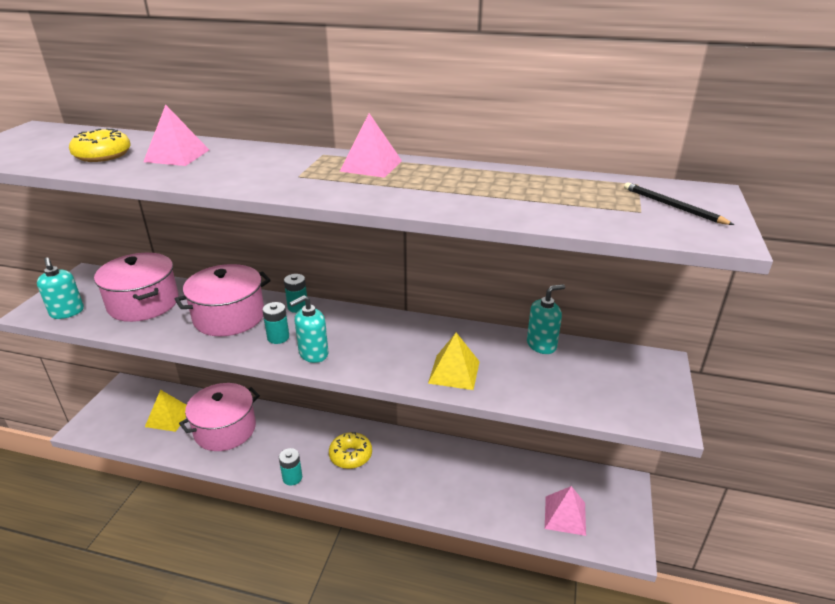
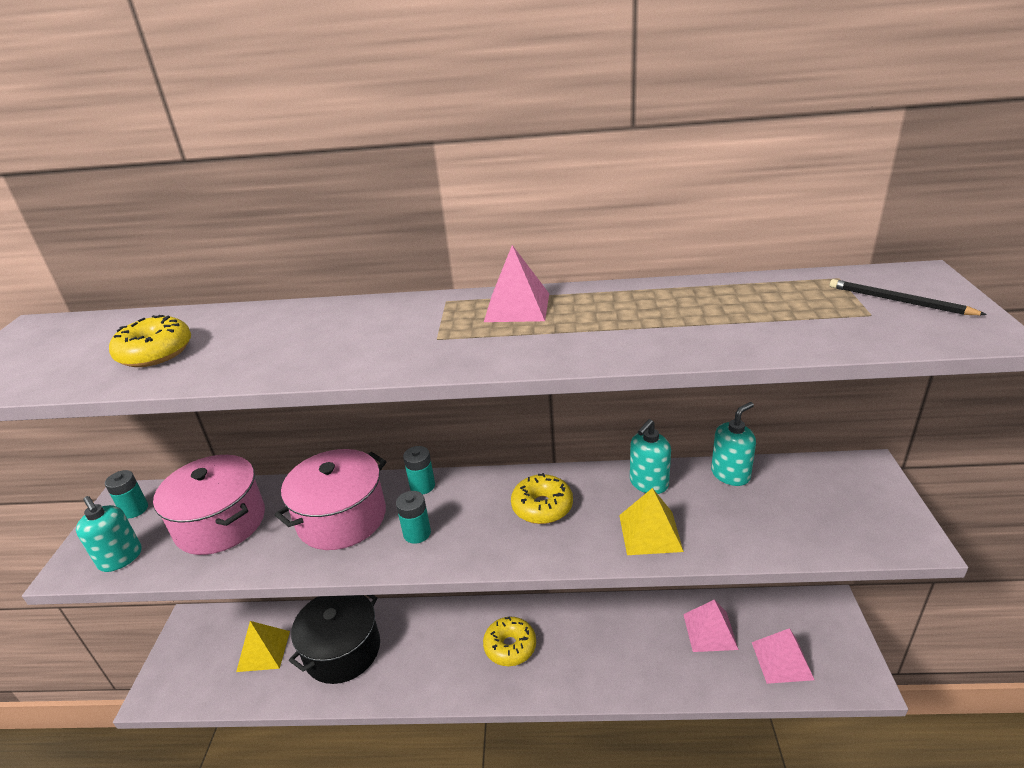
camera: 10 degrees left, 0 degrees up
(177, 155) = (258, 336): pink pyramid -> pink pyramid (710, 631)
(225, 429) = (342, 650): pink pot -> black pot
(292, 478) = (450, 694): turquoise battery -> turquoise battery (135, 509)
(313, 354) = (471, 546): turquoise soap dispenser -> turquoise soap dispenser (648, 483)
(380, 338) = (542, 507): none -> yellow donut

